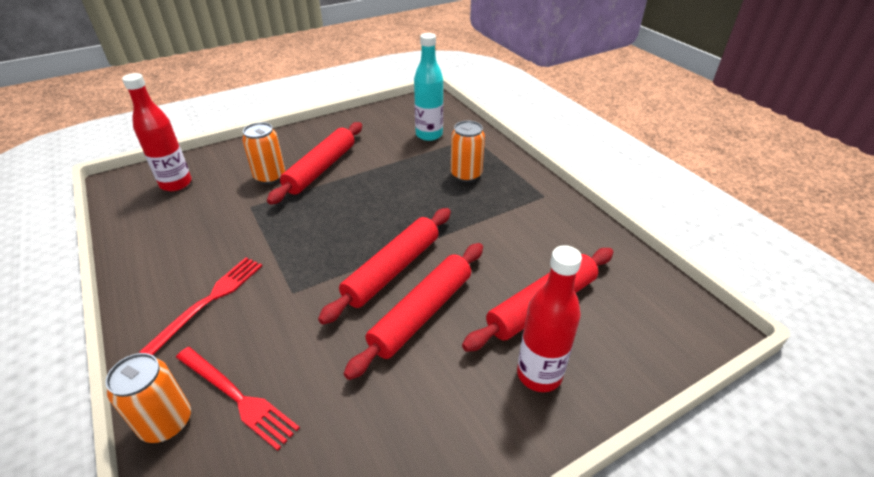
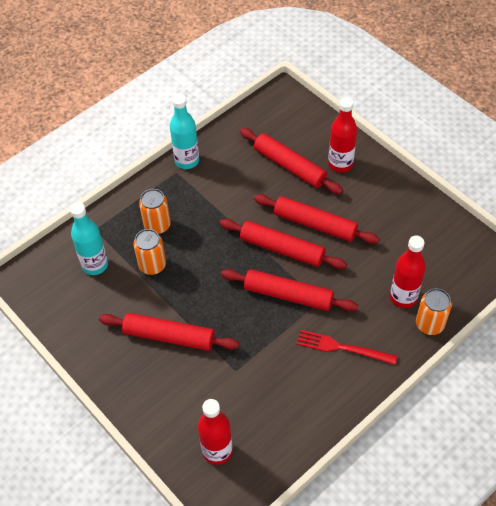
camera: 100 degrees left, 15 degrees up
(237, 397) = (403, 297): red fork -> red bottle
(270, 177) = (190, 374): orange can -> orange can (152, 265)
(318, 263) = (288, 295): none -> red rolling pin
(562, 206) = (187, 161): none -> turquoise bottle

